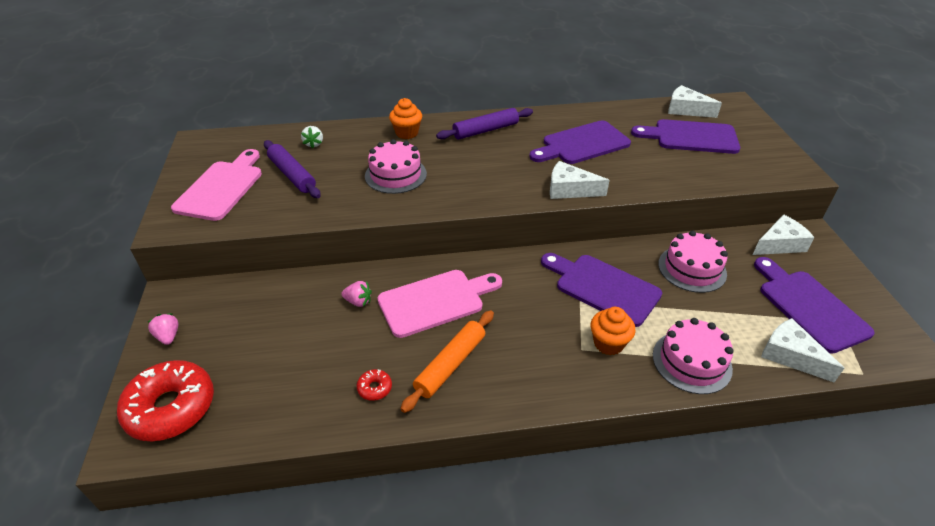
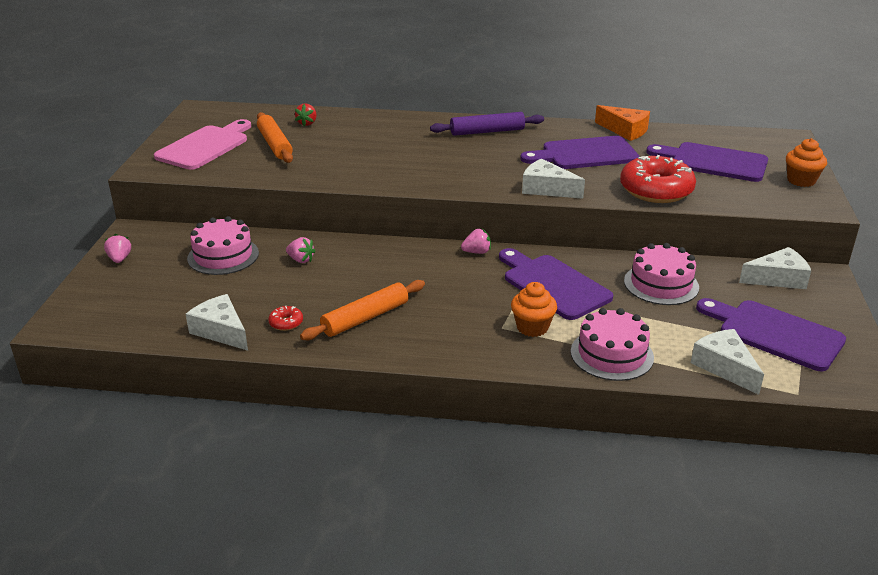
camera: 15 degrees right, 10 degrees down
(171, 408) = (103, 307): red donut -> red donut (656, 190)
(292, 175) = (274, 145): purple rolling pin -> orange rolling pin
(314, 144) = (307, 123): white strawberry -> red strawberry
(395, 175) = (374, 156): pink cake -> pink cake (223, 256)
(407, 133) = (404, 125): orange cupcake -> orange cupcake (801, 181)
(435, 301) = (375, 271): pink cutting board -> none
(519, 261) = (477, 252): none -> pink strawberry
(602, 112) = (625, 130): none -> orange cheese
(686, 110) = (725, 138): white cheese -> white cheese (221, 331)
(809, 307) = (775, 333): purple cutting board -> purple cutting board turned 45 degrees counterclockwise

